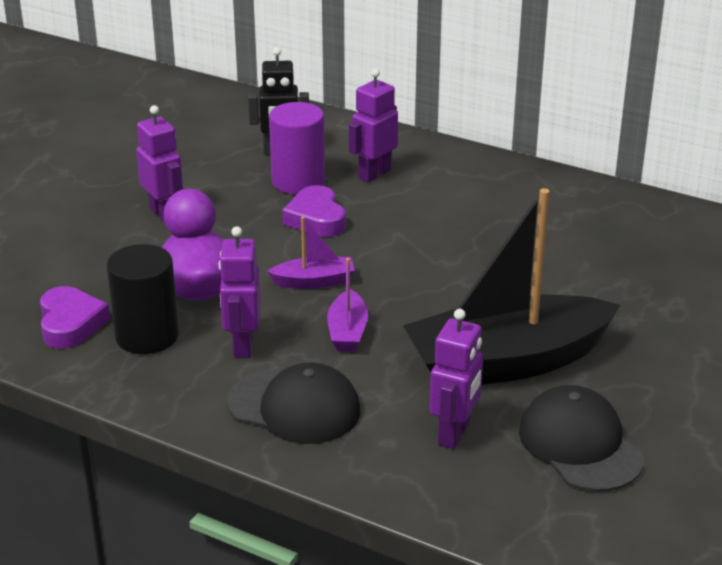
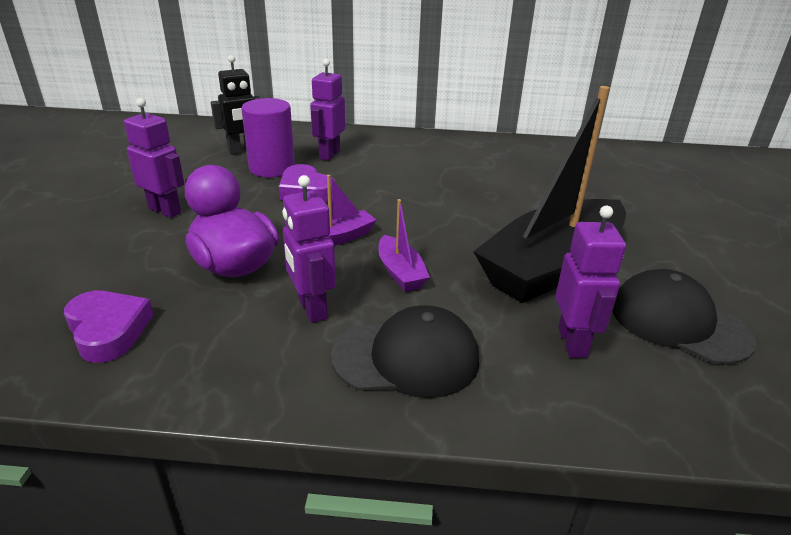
camera: 25 degrees left, 0 degrees up
(147, 336) = (205, 323): black cylinder -> none

